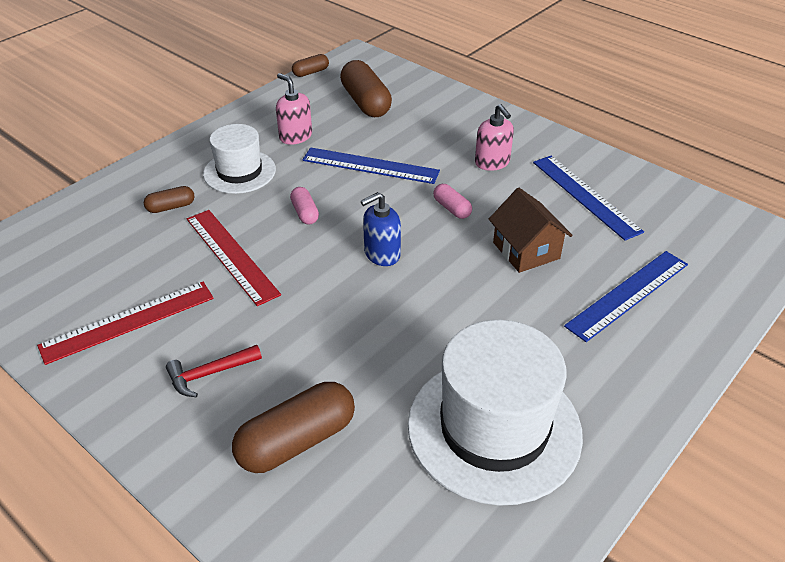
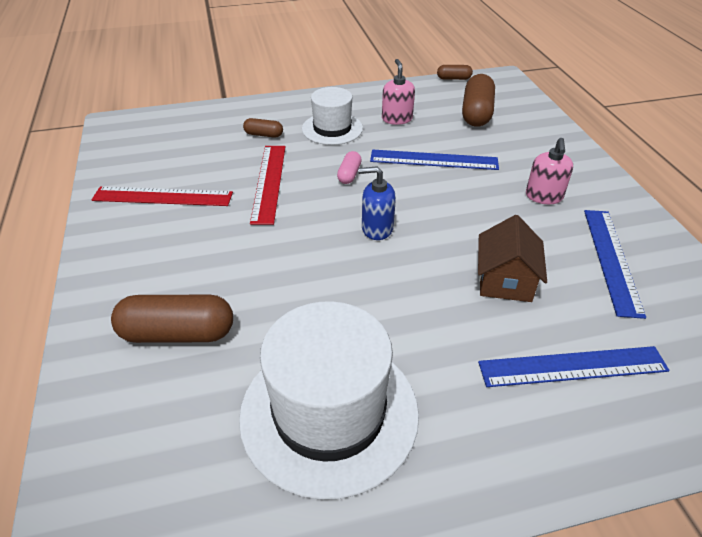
camera: 35 degrees right, 0 degrees up
(210, 374) = (173, 255): red hammer -> none
(370, 166) = (434, 160): blue ruler -> blue ruler turned 45 degrees counterclockwise
(452, 208) = (470, 218): pink capsule -> none

